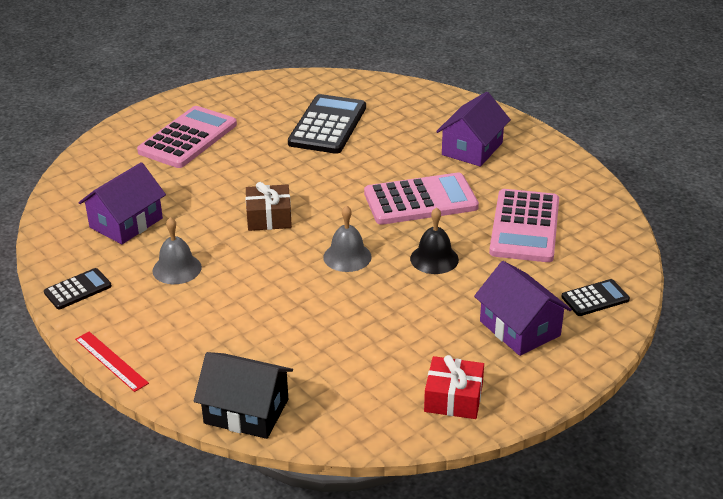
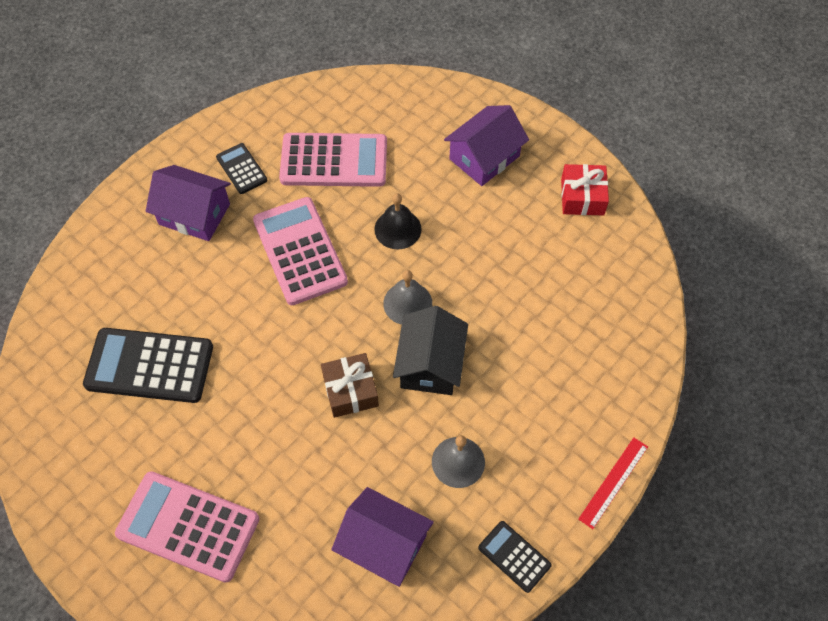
camera: 100 degrees left, 25 degrees up
(246, 411) = (643, 346): black house -> black house (430, 364)
(595, 298) = (432, 107): black calculator -> black calculator (241, 169)

